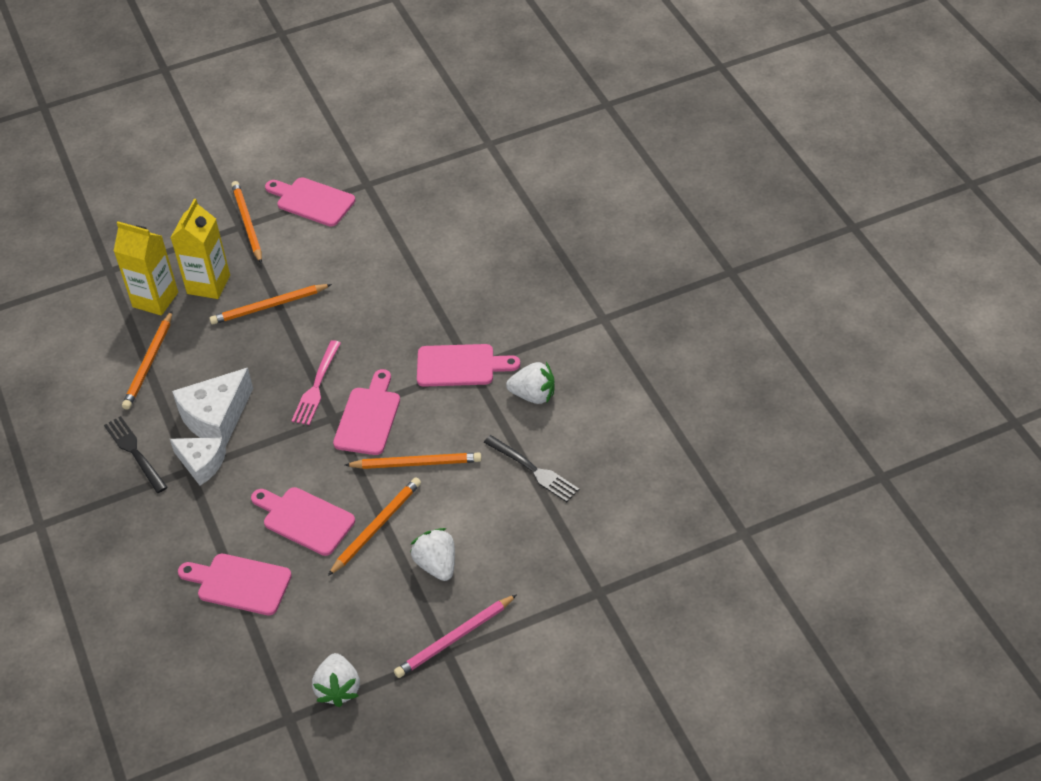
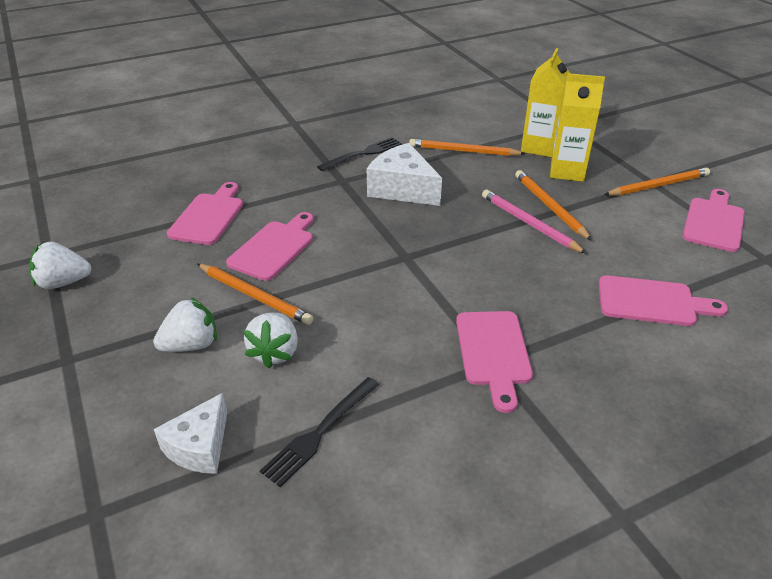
camera: 85 degrees right, 10 degrees down
(202, 463) = (348, 186): white cheese -> white cheese (199, 446)
(316, 386) = (447, 243): pink fork -> none
(368, 417) = (406, 281): pink cutting board -> pink cutting board (652, 302)
(416, 463) = (339, 321): orange pencil -> none
(454, 639) = (84, 365): pink pencil -> pink pencil (529, 224)
(533, 395) = (451, 429): white strawberry -> white strawberry (275, 352)

